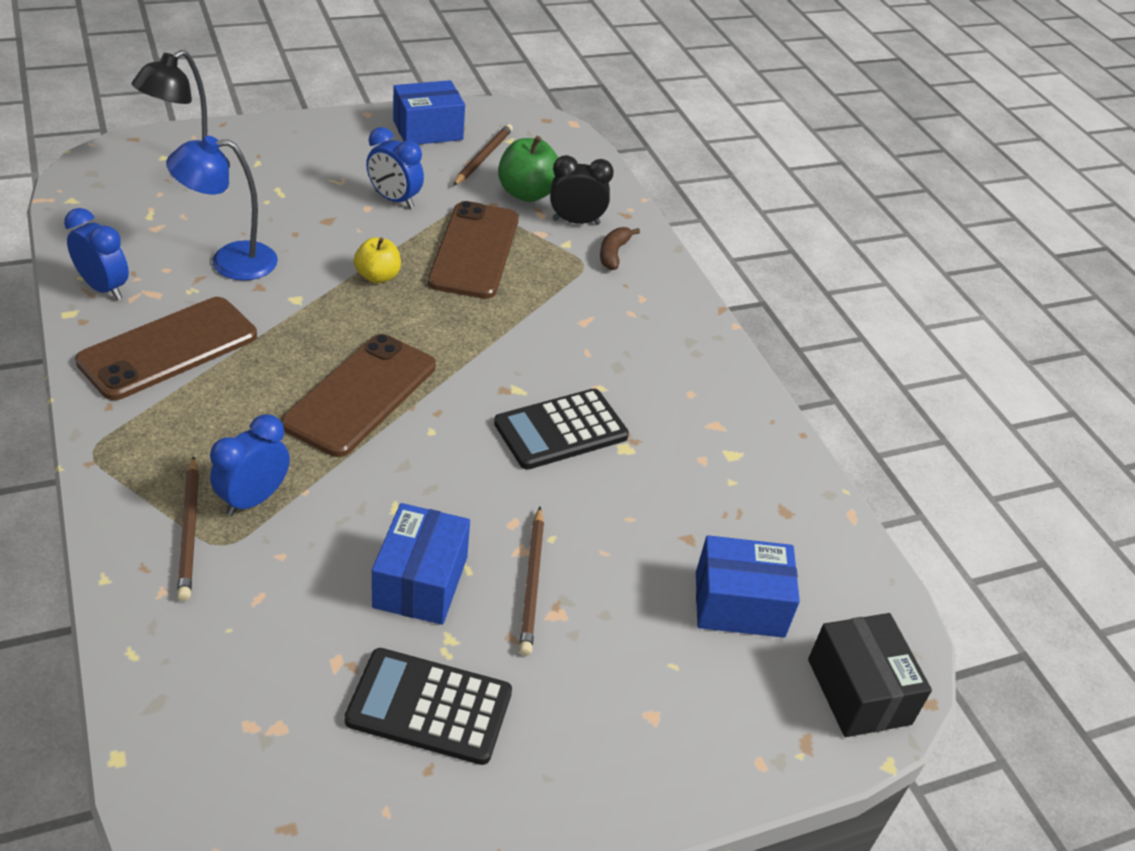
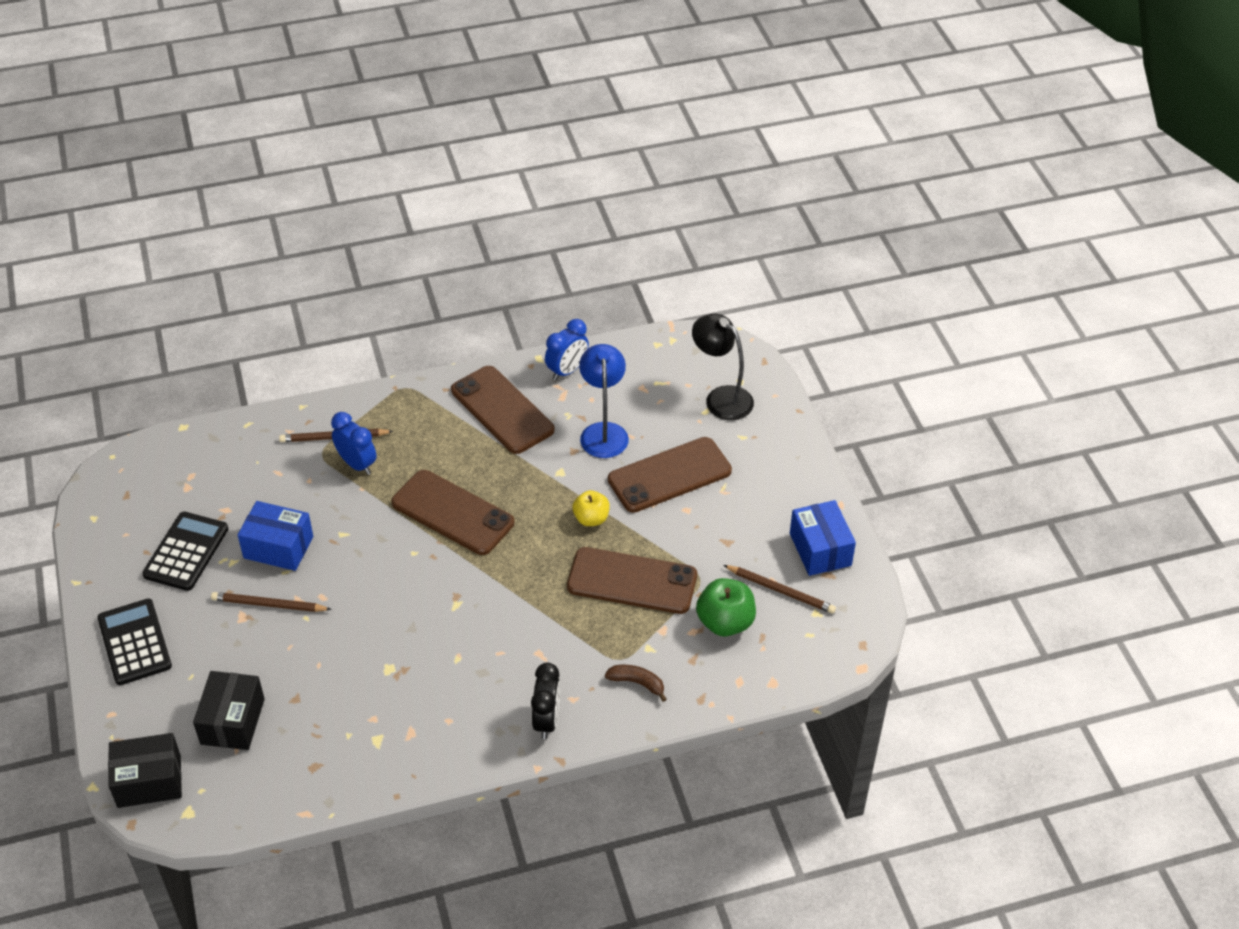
camera: 100 degrees right, 5 degrees up
(312, 216) = (669, 475): none -> brown phone
(394, 200) = (700, 527): blue clock -> none
(561, 430) = (410, 629): black calculator -> black calculator (134, 642)
(576, 222) = (684, 657): black clock -> black clock (547, 720)
(739, 604) = (232, 721): blue box -> black box

